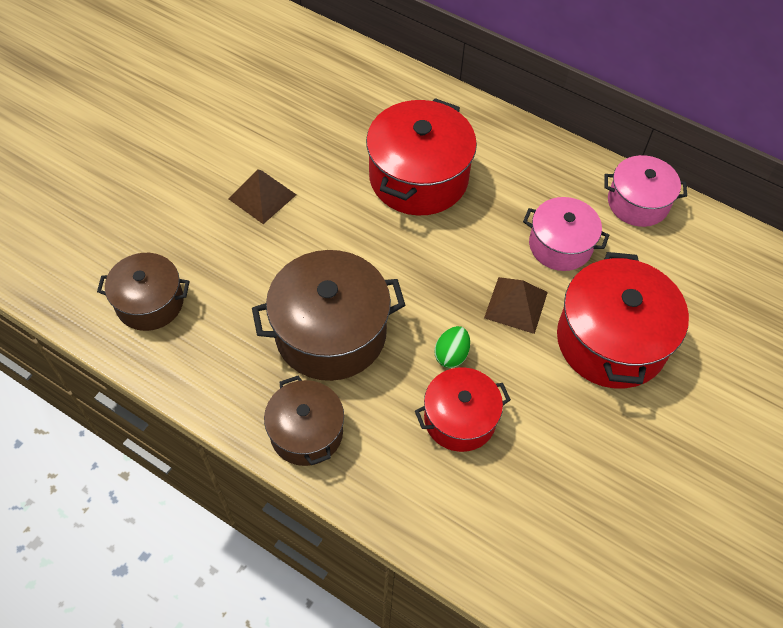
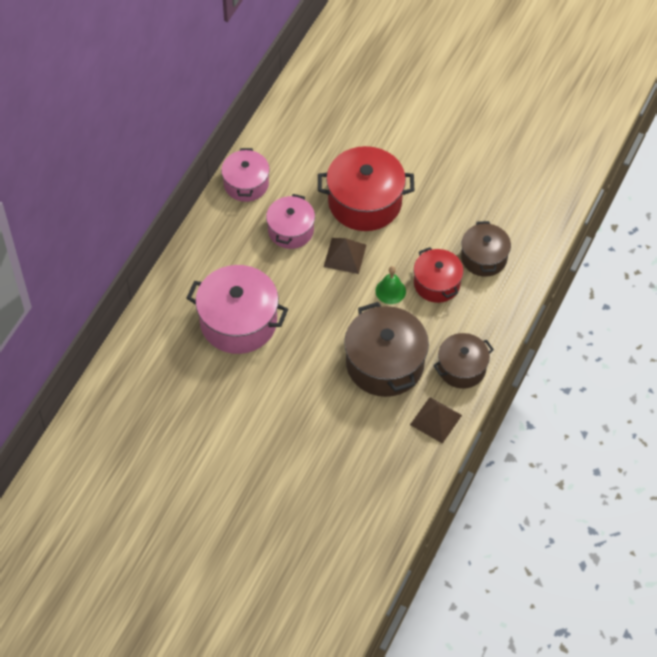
camera: 95 degrees left, 0 degrees up
(150, 302) = (378, 483): brown pot -> brown pot (484, 258)
(262, 196) = (270, 425): brown pyramid -> brown pyramid (436, 420)
(418, 177) = (238, 322): red pot -> pink pot
(451, 355) = (390, 291): green egg -> green bell

